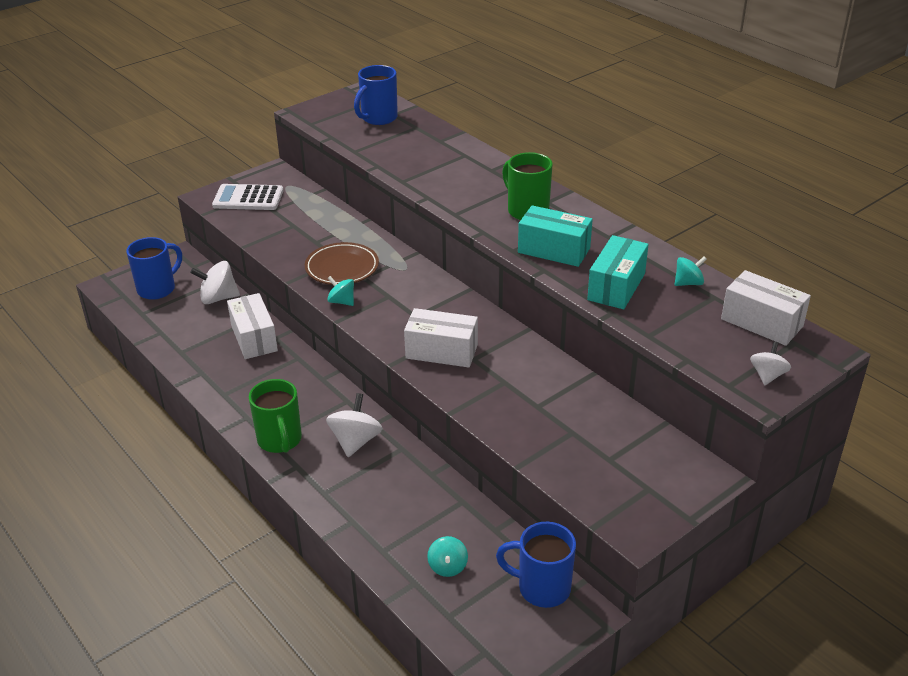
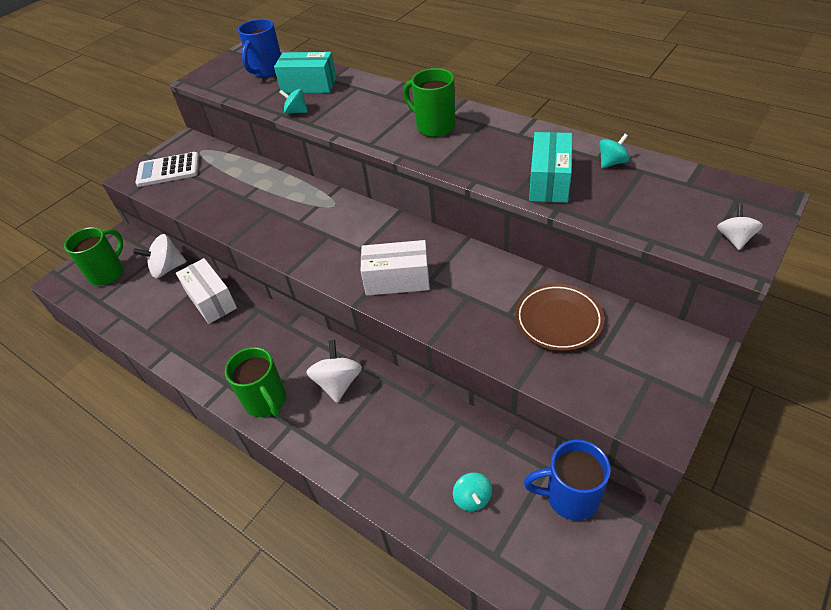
camera: 10 degrees left, 10 degrees up
(158, 289) = (108, 273): blue mug -> green mug
(342, 268) = (275, 218): brown plate -> brown plate (558, 320)
(342, 301) = (286, 251): turquoise spinning top -> turquoise spinning top (296, 112)
(554, 250) = (475, 159): turquoise box -> turquoise box (309, 85)
(762, 322) = (698, 186): white box -> none

